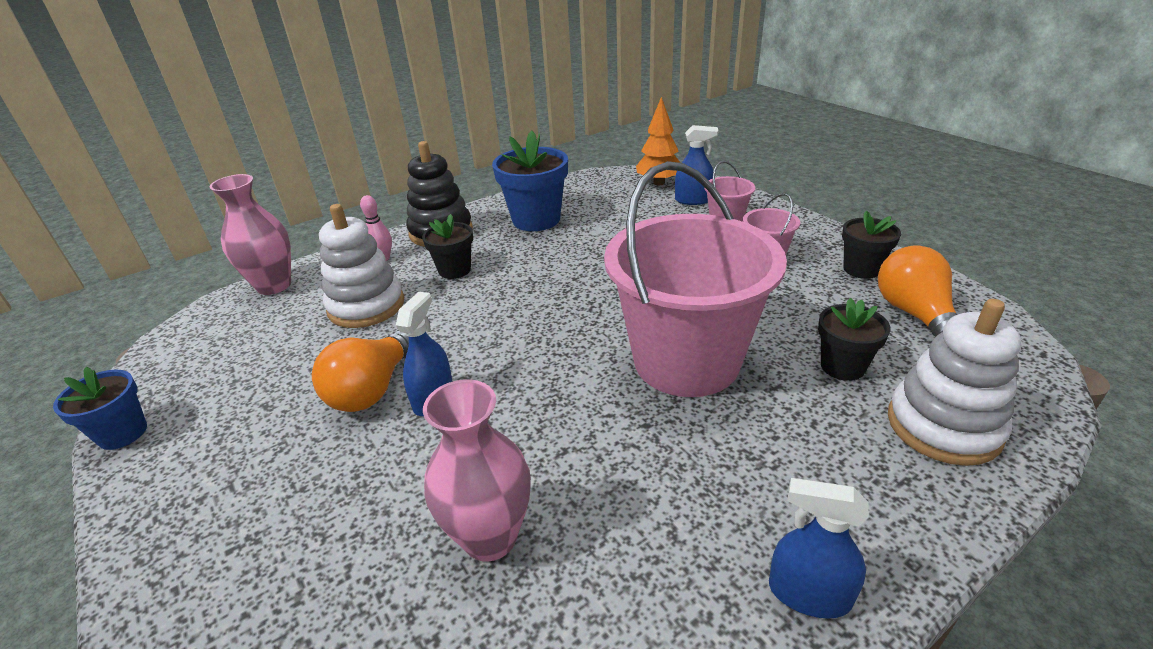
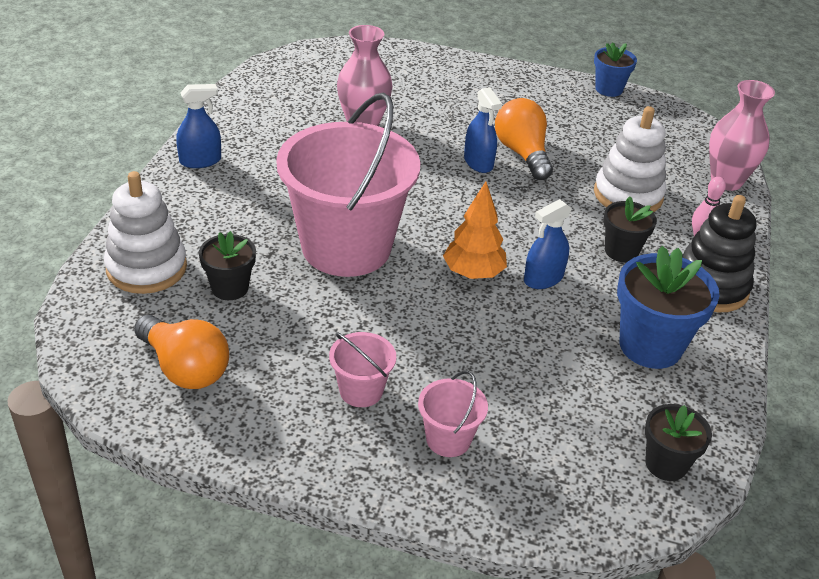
camera: 135 degrees right, 5 degrees up
(659, 183) = (606, 492): orange tree -> orange tree (473, 274)
(693, 200) = (524, 469): blue spray bottle -> blue spray bottle (543, 278)
(861, 269) = (254, 414): black flower pot -> black flower pot (666, 464)

